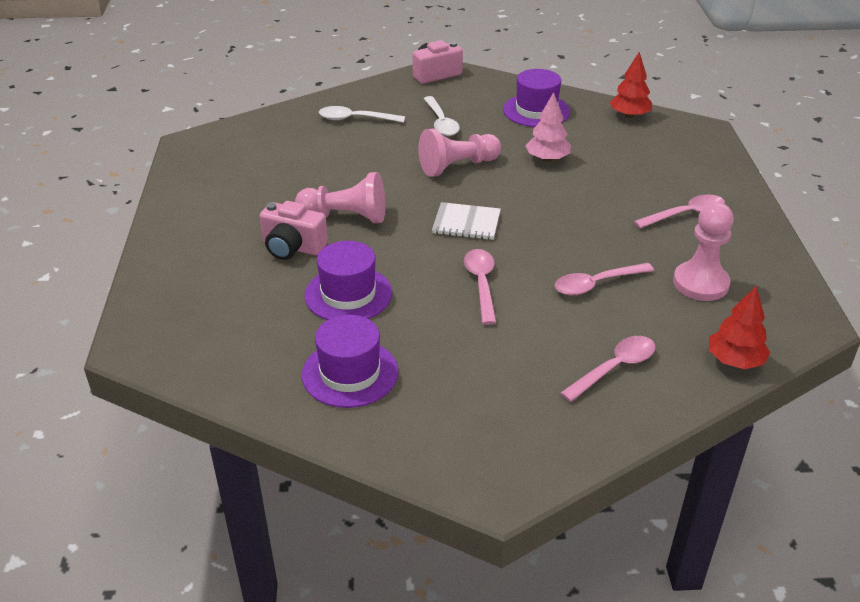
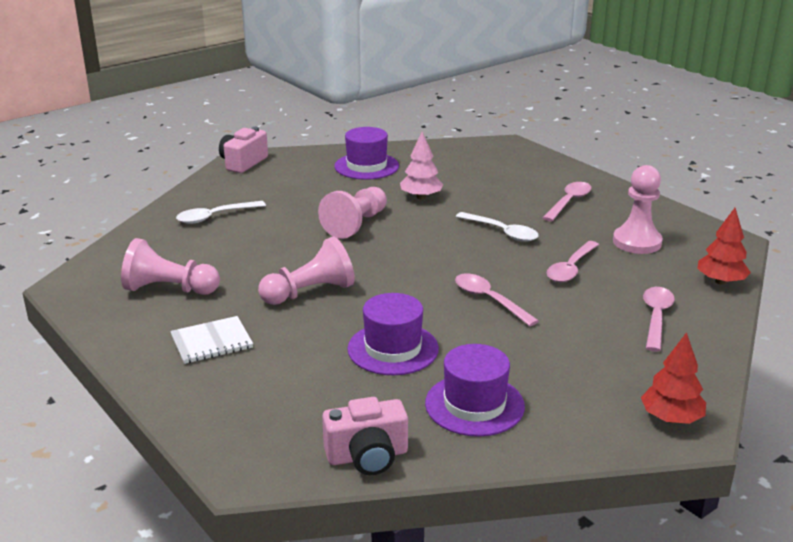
camera: 35 degrees left, 10 degrees down
(251, 173) = (169, 289): none -> pink pawn
(292, 247) = (293, 333): pink camera -> pink camera (367, 456)
(441, 122) = (297, 197): white spoon -> white spoon (501, 232)
(466, 223) = (419, 262): white notebook -> white notebook (212, 342)
(629, 115) = (442, 150): red tree -> red tree (671, 418)

